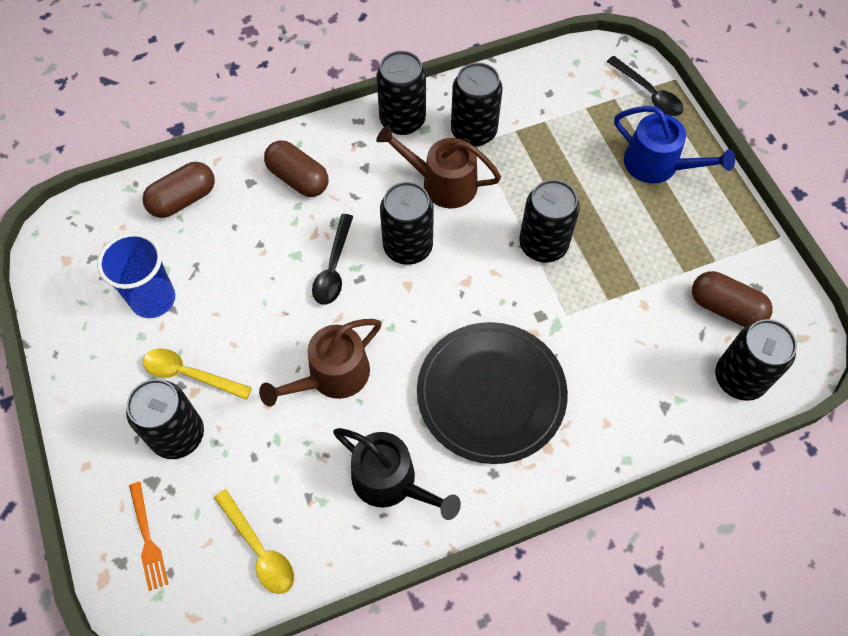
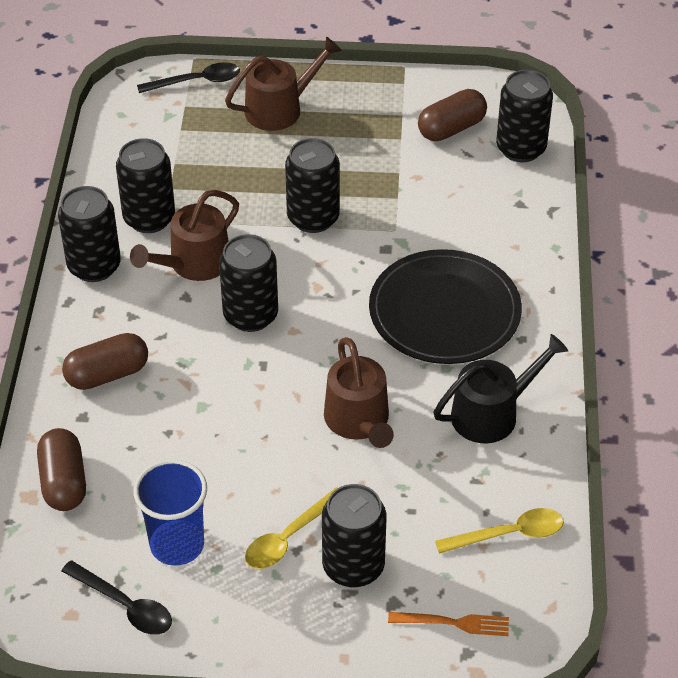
camera: 65 degrees left, 15 degrees down
(333, 268) = (237, 380): black spoon -> black spoon (125, 605)
(657, 165) = (279, 109): blue watering can -> brown watering can

